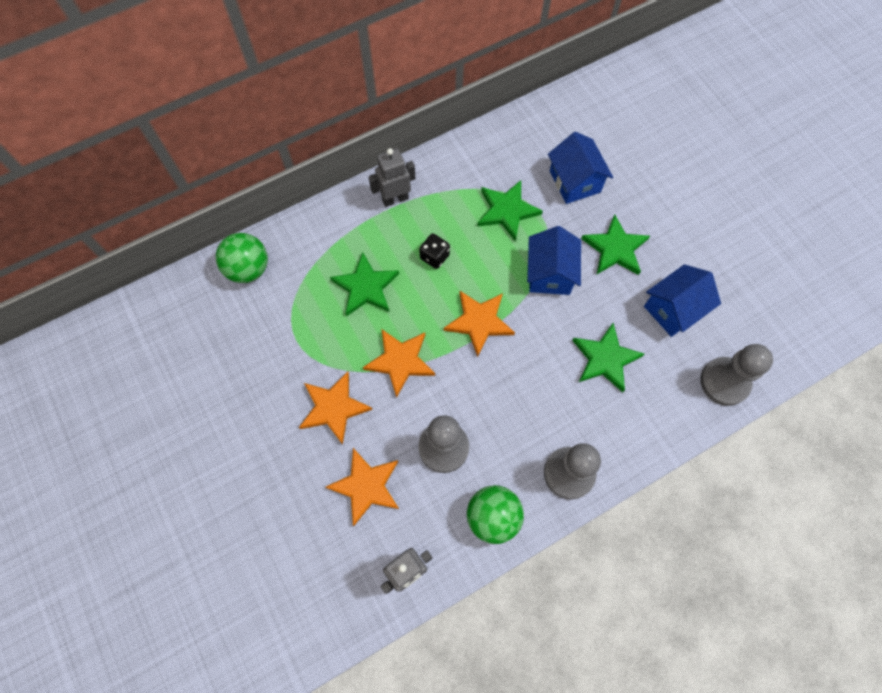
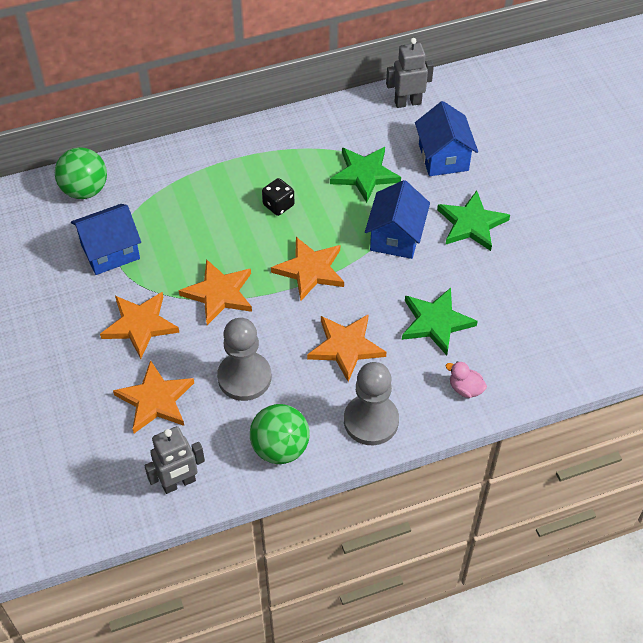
camera: 10 degrees right, 15 degrees down
(366, 287) = (200, 222): green star -> none
(395, 199) = (250, 148): grey robot -> grey robot (407, 102)
(529, 399) = (346, 347): none -> orange star
(646, 424) = (465, 389): none -> pink duck
(673, 309) = (520, 288): blue house -> blue house (110, 251)
(724, 382) = (560, 362): grey pawn -> none

